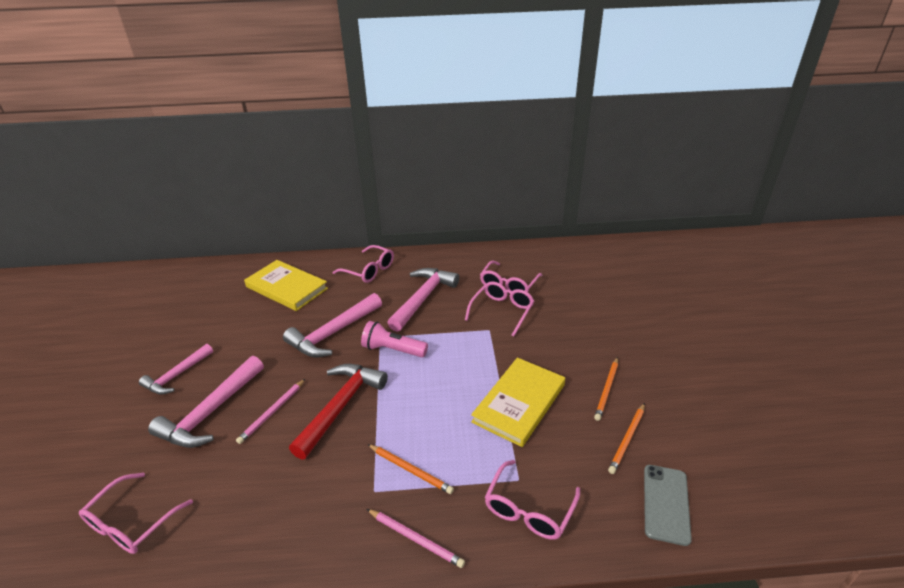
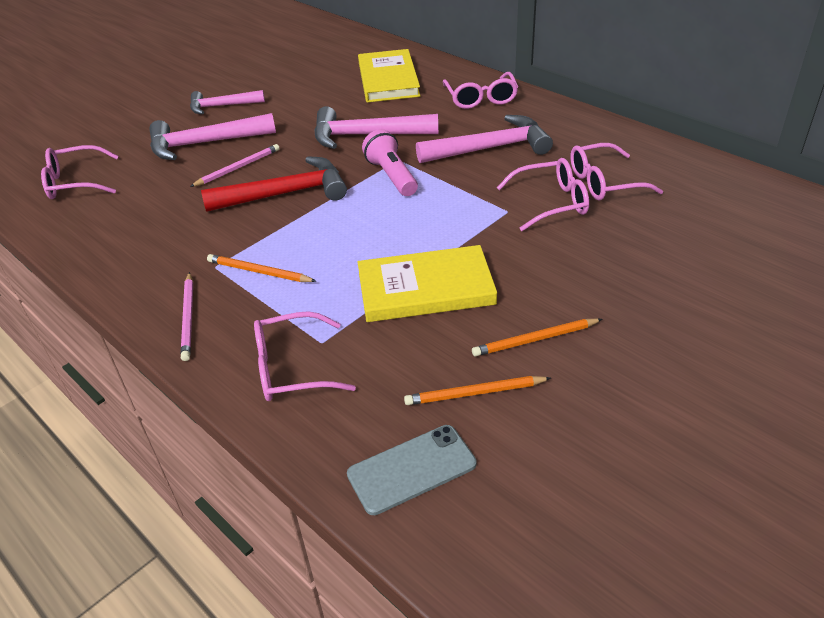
camera: 50 degrees right, 5 degrees up
(272, 412) = (238, 168): pink pencil -> pink pencil turned 150 degrees clockwise
(410, 470) = (259, 272): orange pencil -> orange pencil turned 120 degrees clockwise

